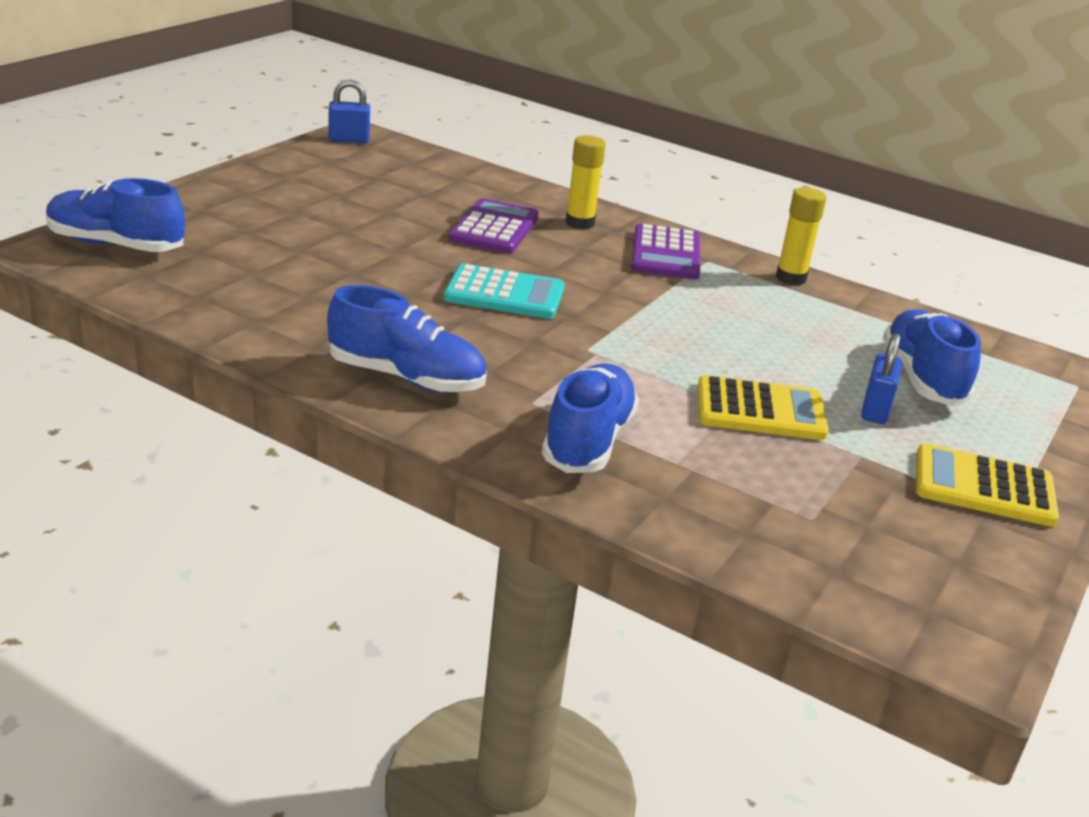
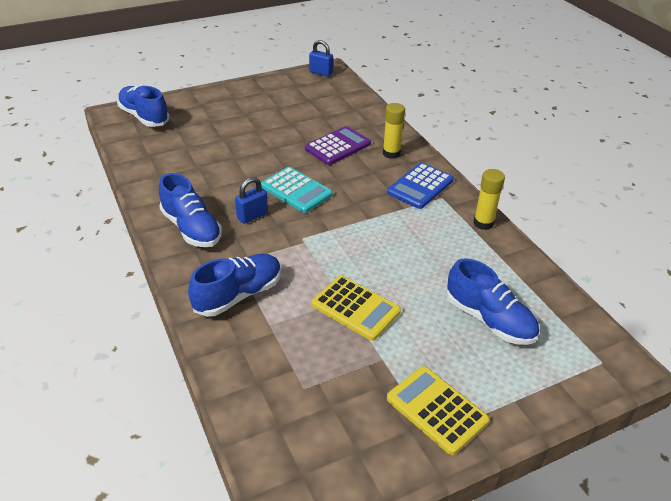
camera: 35 degrees right, 10 degrees up
(665, 254) = (420, 186): purple calculator -> blue calculator
(875, 410) = (428, 332): blue padlock -> blue padlock (252, 216)
(922, 378) = (489, 320): blue shoe -> blue shoe turned 105 degrees clockwise

